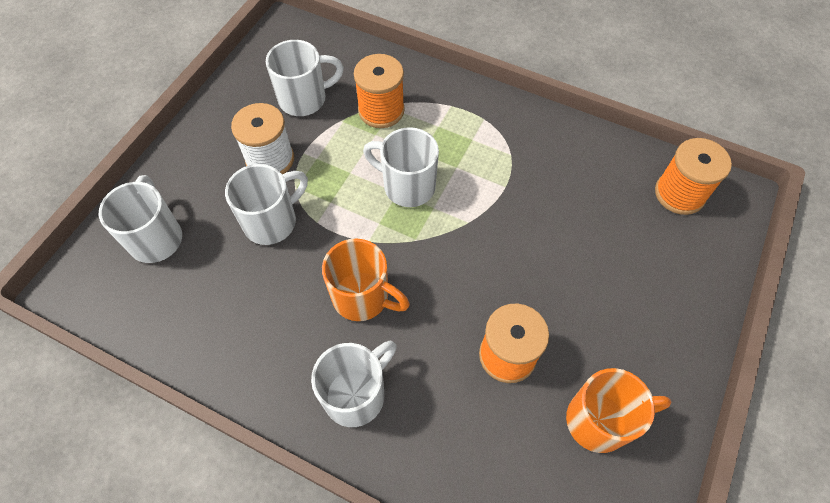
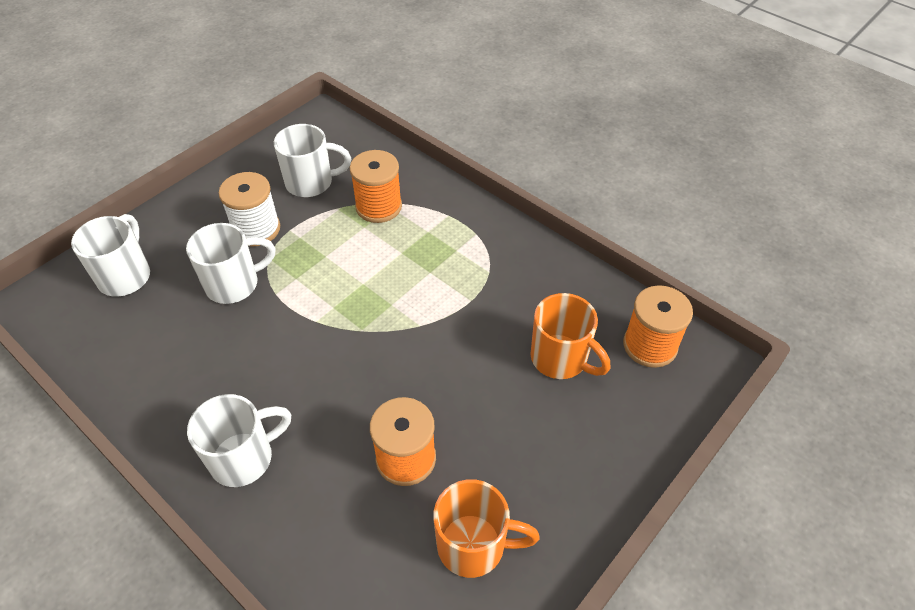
camera: 15 degrees right, 10 degrees down
(362, 297) = (288, 371): orange mug -> orange mug (560, 359)
(407, 186) = (374, 279): white mug -> none

